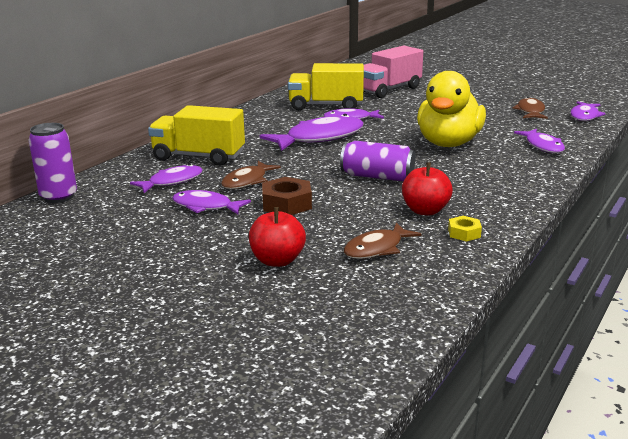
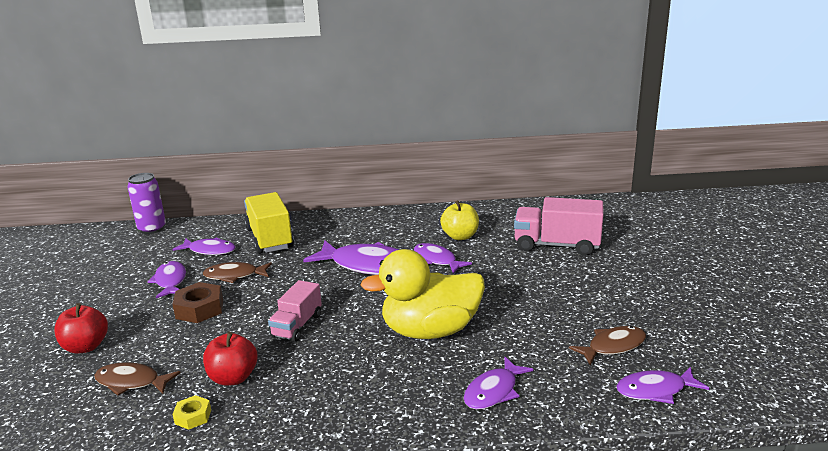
camera: 55 degrees right, 0 degrees up
(326, 106) = (460, 236): yellow truck -> yellow apple
(377, 177) = (297, 326): purple can -> pink truck

